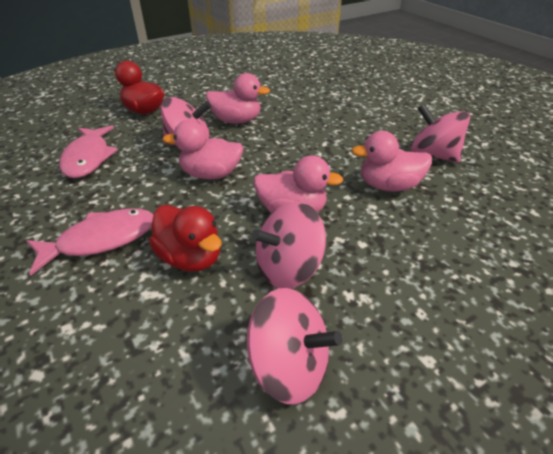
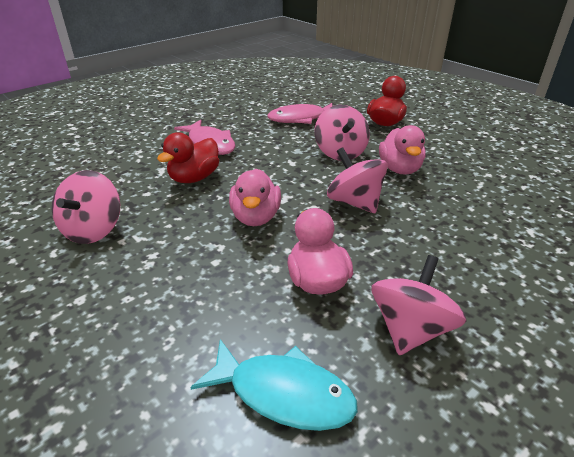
camera: 80 degrees right, 5 degrees down
(211, 174) = (298, 170): pink duck -> none
(288, 268) = (183, 221): pink spinning top -> pink spinning top (354, 202)
(503, 215) = (283, 393): none -> turquoise fish

